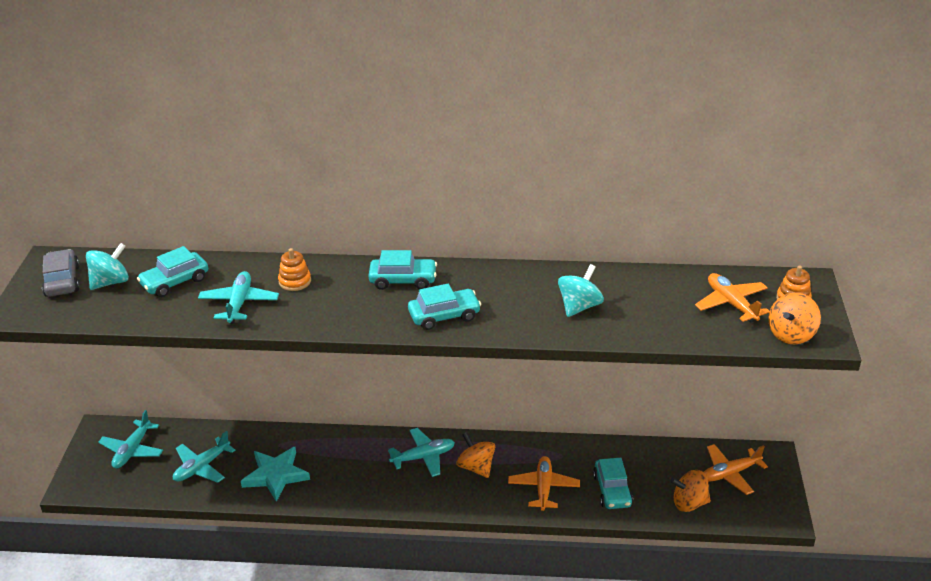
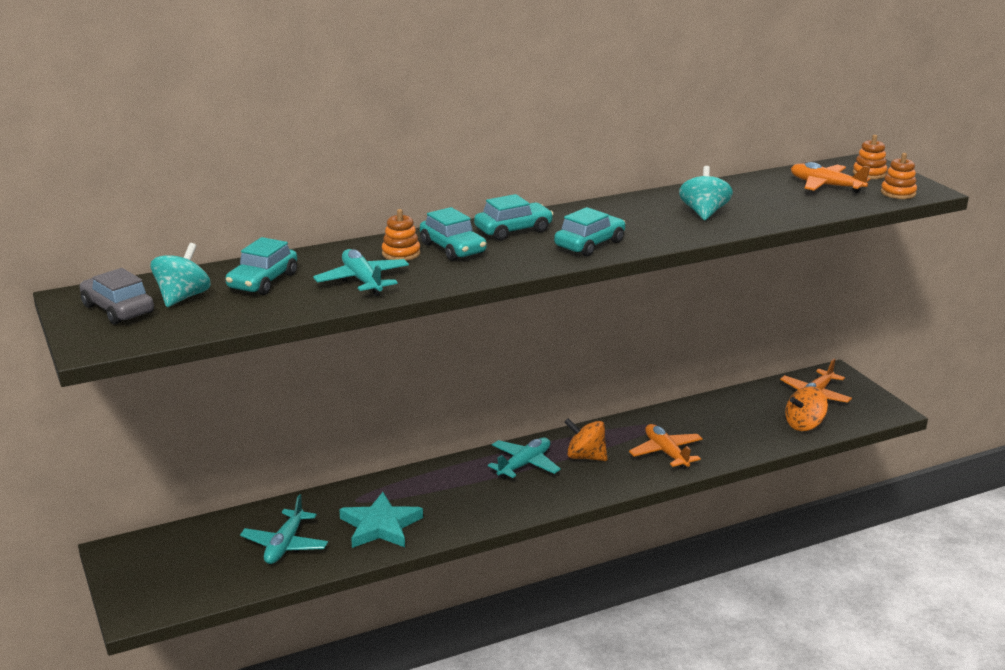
camera: 30 degrees left, 10 degrees down
(132, 450) = (181, 556): turquoise plane -> none
(612, 490) = (729, 436): turquoise car -> turquoise car (453, 248)
(791, 334) = (898, 193): orange spinning top -> orange stacking toy

